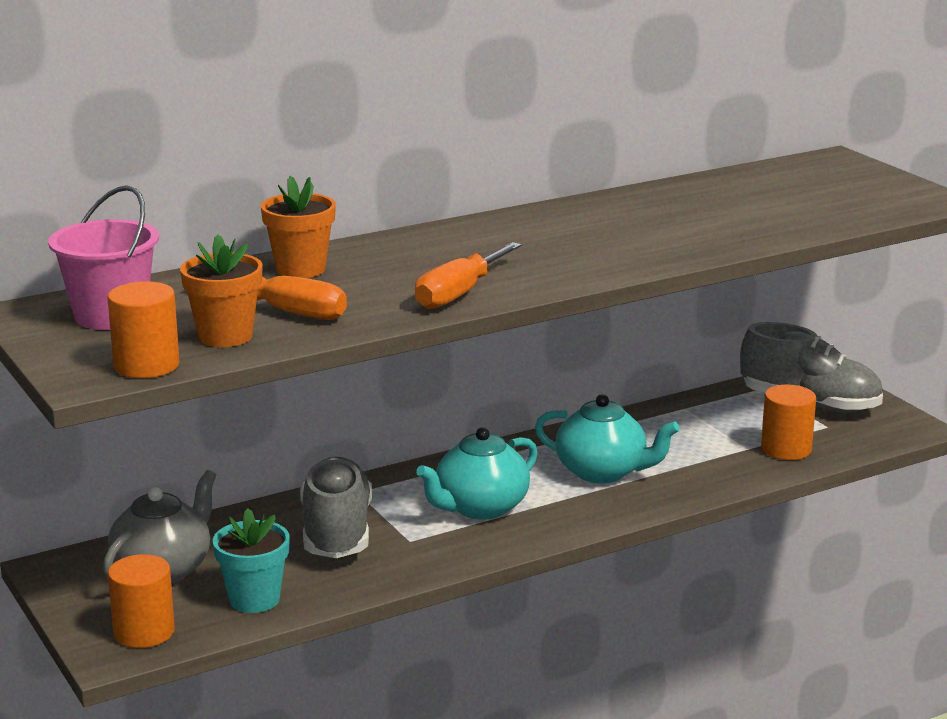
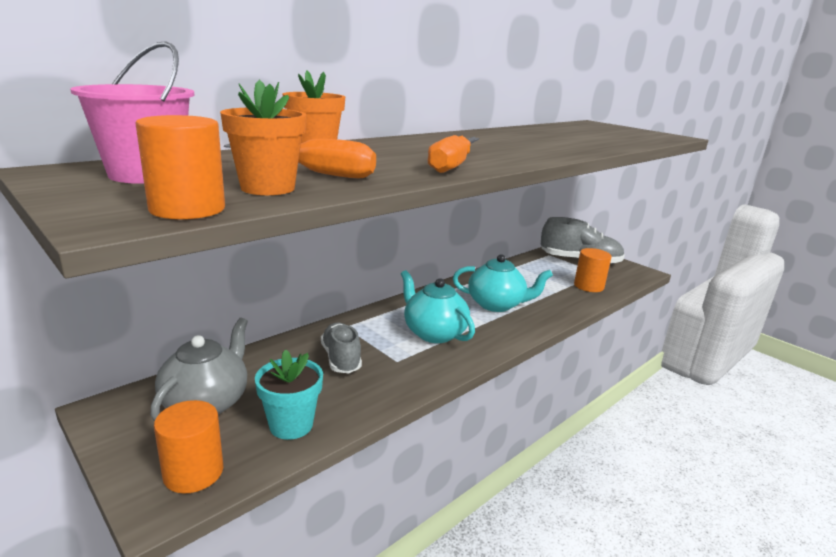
camera: 15 degrees left, 0 degrees up
(336, 533) = (341, 359): grey shoe -> grey shoe, size x0.64
(480, 508) = (434, 333): turquoise teapot -> turquoise teapot turned 105 degrees clockwise

